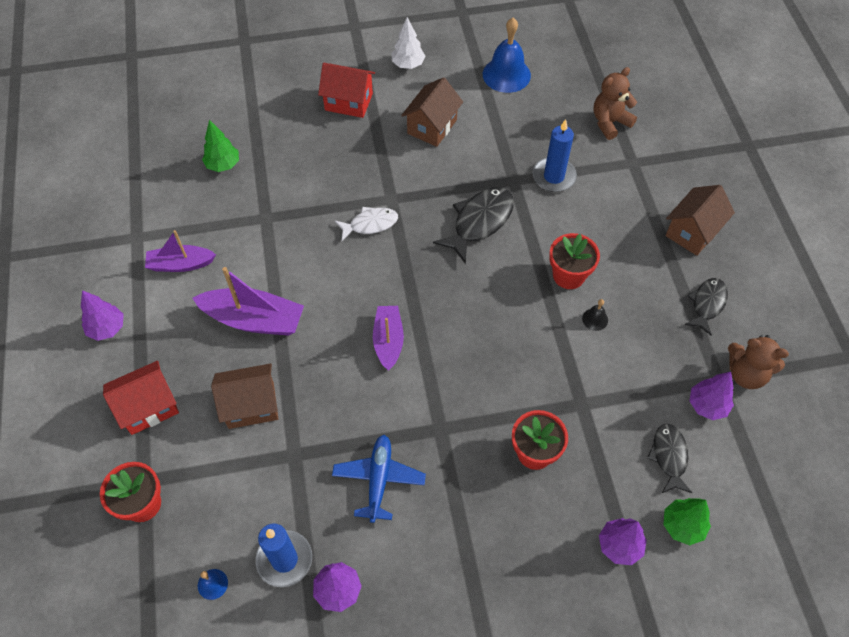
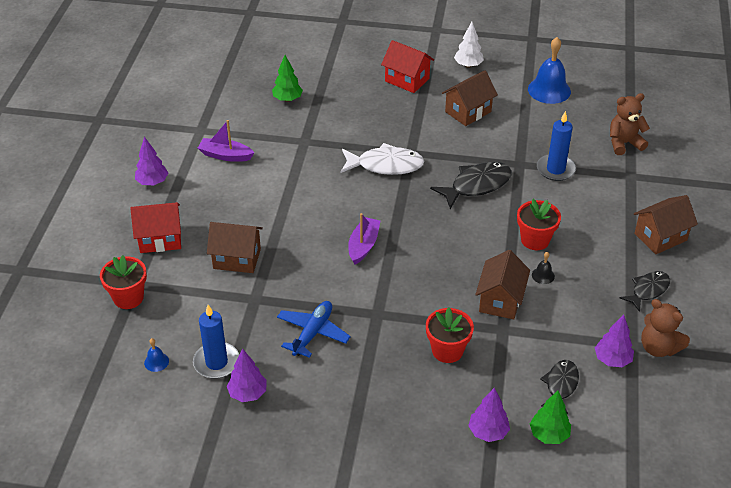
camera: 20 degrees right, 15 degrees down
(253, 320) = (264, 205): purple boat -> none
(370, 224) = (385, 165): white fish -> white fish, size x1.55
(564, 366) = (500, 300): none -> brown house

